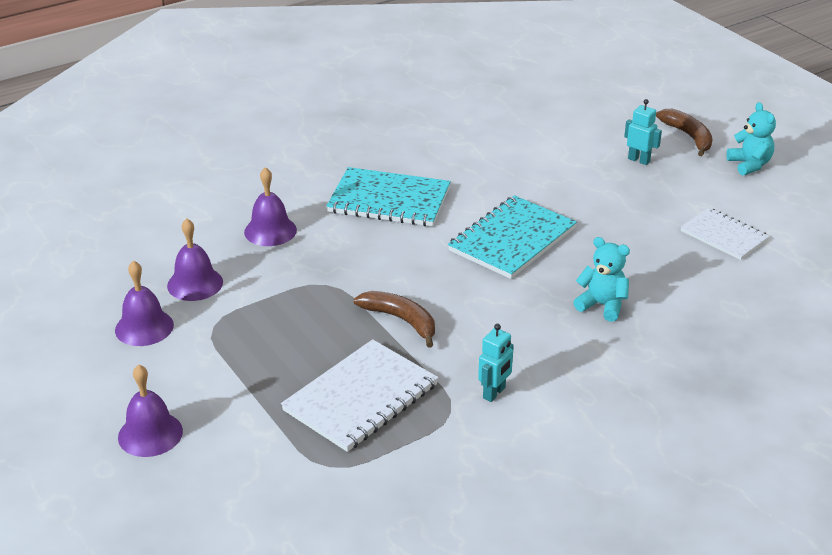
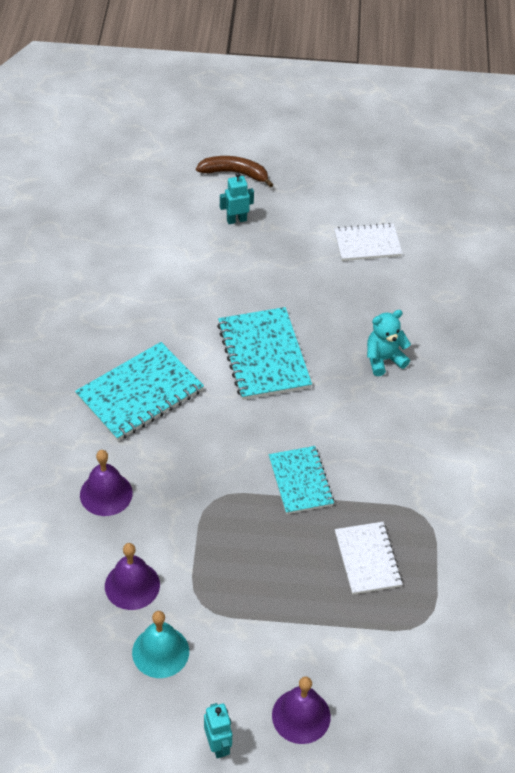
camera: 55 degrees left, 15 degrees up
(144, 327) = (160, 651): purple bell -> turquoise bell
(360, 398) = (367, 559): white notebook -> white notebook, size x0.64
(401, 320) = (300, 481): brown banana -> turquoise notebook
(494, 393) = (425, 480): turquoise robot -> turquoise robot (218, 745)
(749, 165) = (301, 170): turquoise teddy bear -> none

